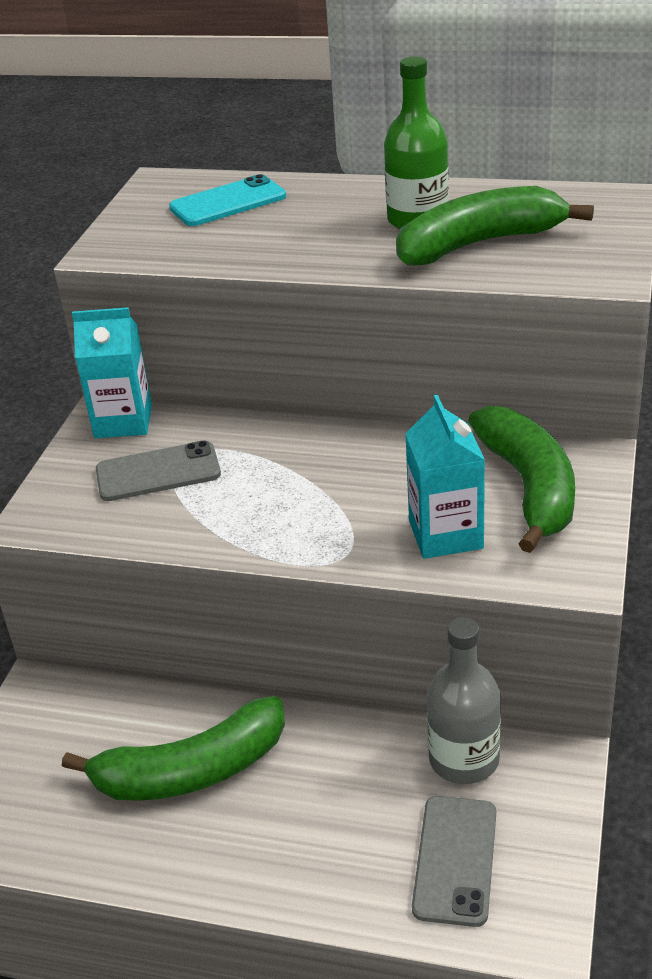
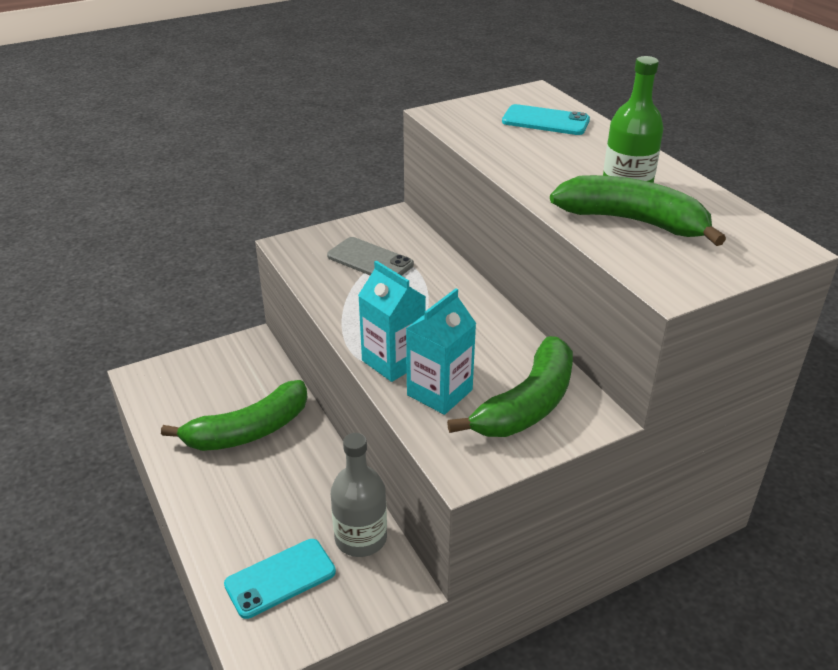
camera: 45 degrees right, 0 degrees up
(123, 421) = (398, 225): turquoise carton -> turquoise carton (393, 361)
(191, 771) = (248, 431): green banana -> green banana turned 60 degrees counterclockwise
(455, 860) = (280, 578): grey phone -> turquoise phone

